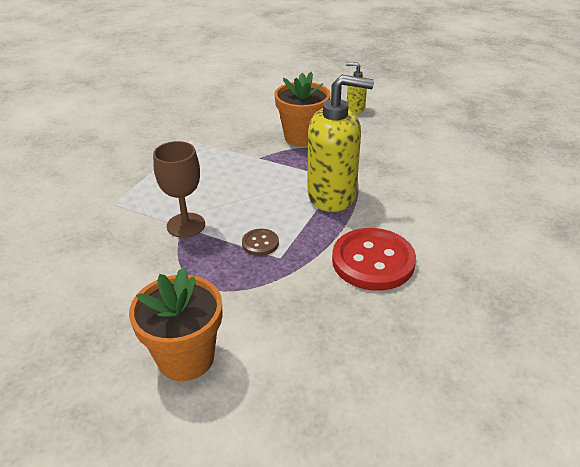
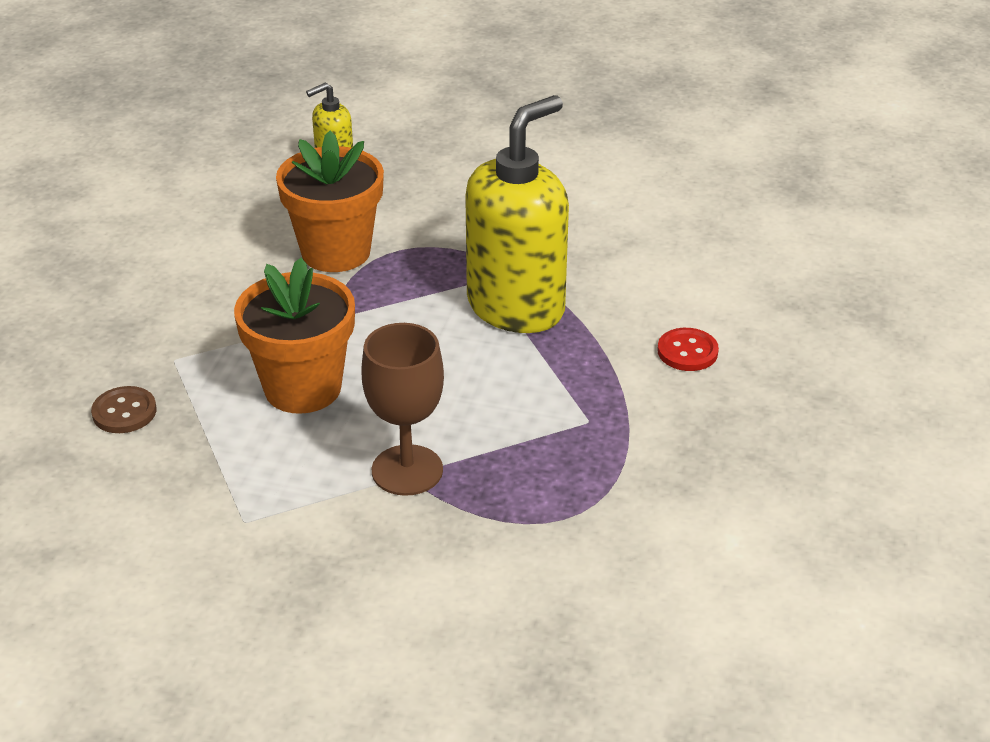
camera: 50 degrees left, 0 degrees up
(186, 358) = (686, 595): orange flower pot -> orange flower pot (303, 388)
(260, 243) = (538, 422): brown button -> brown button (124, 412)
(373, 261) = (687, 352): red button -> red button, size x0.47

